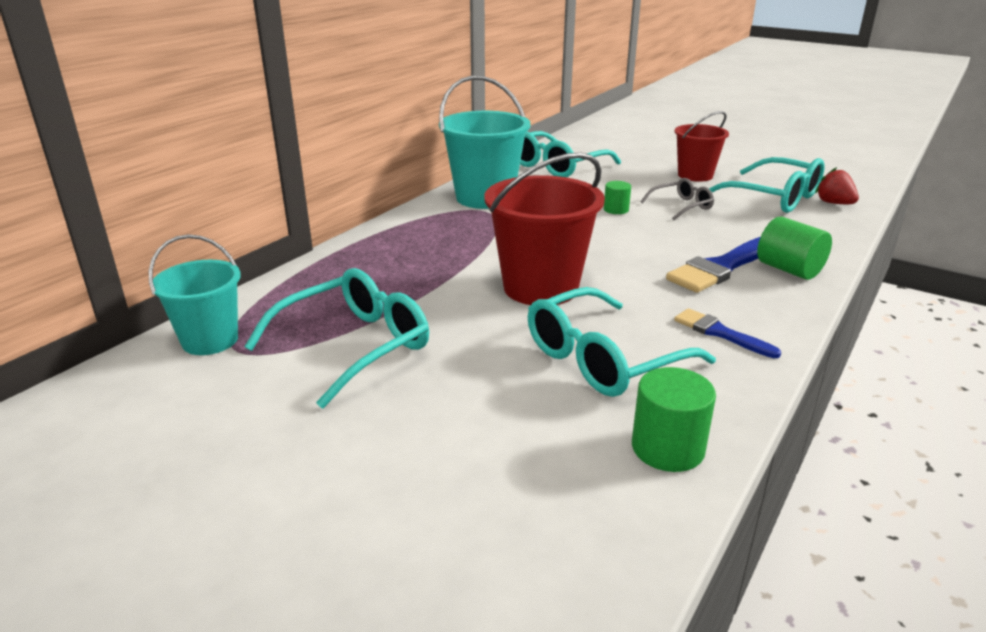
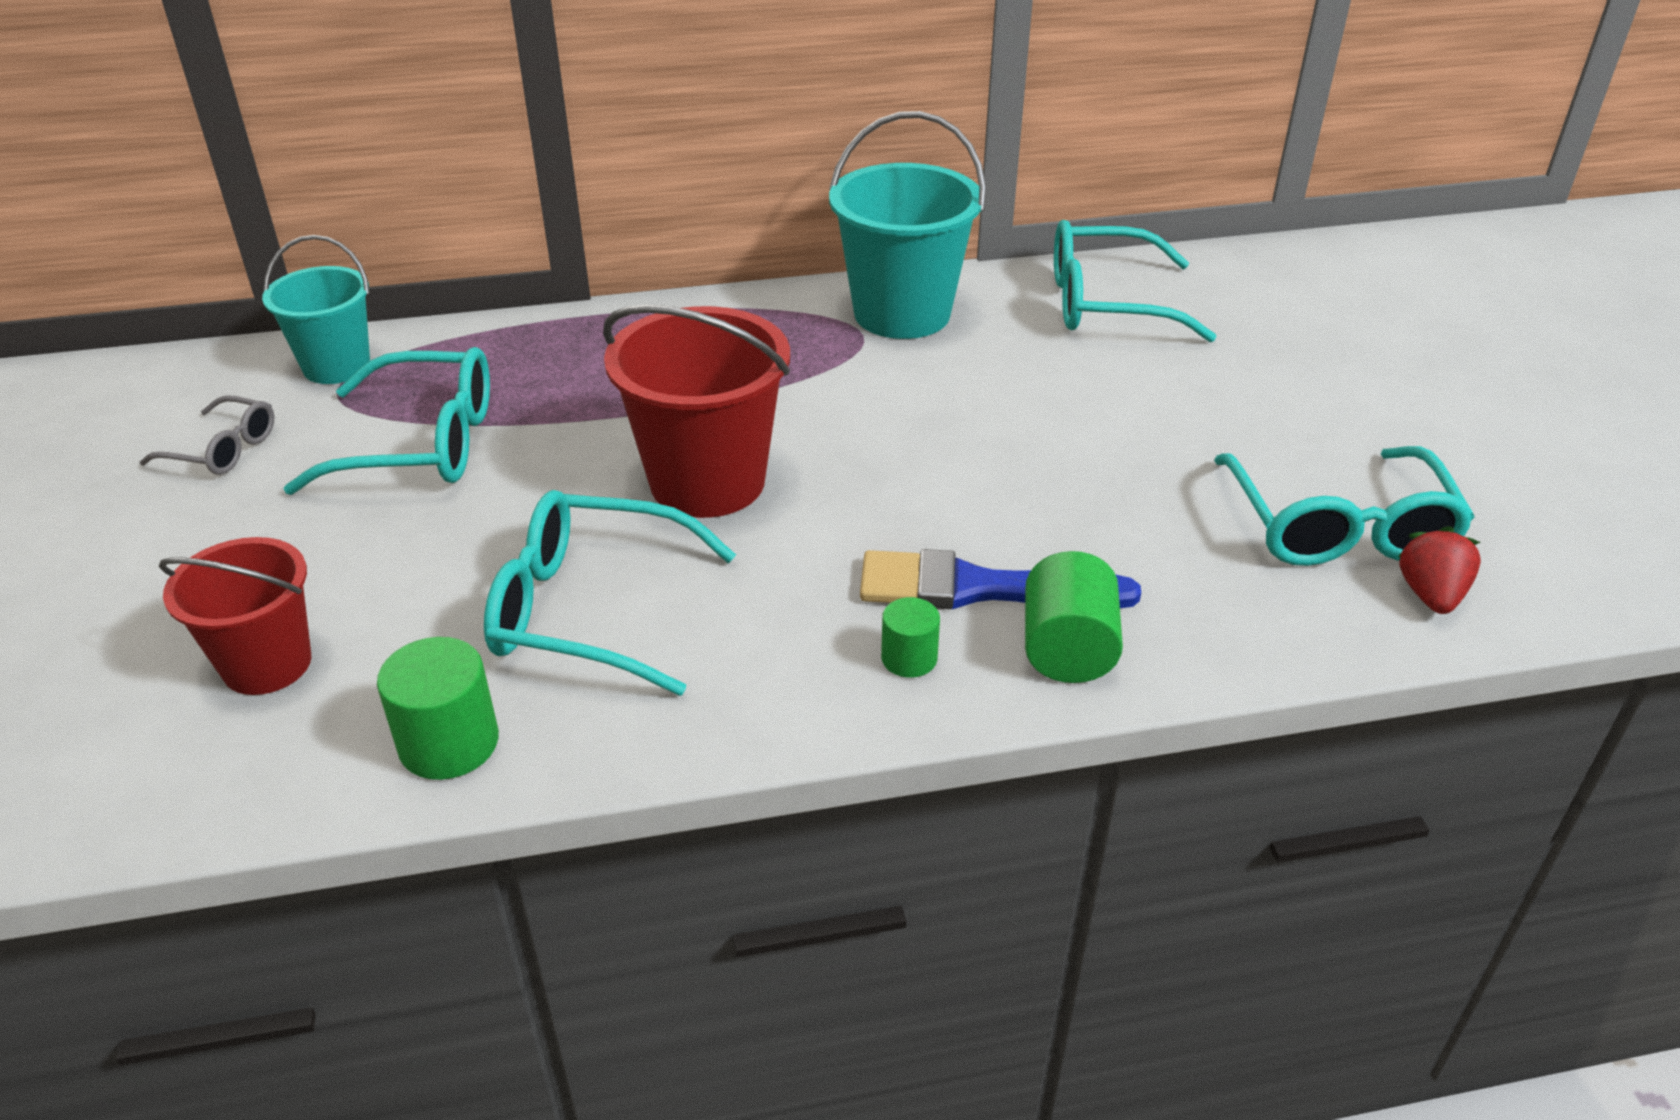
camera: 45 degrees right, 10 degrees up
(616, 209) = (1035, 419): green cylinder -> green cylinder (909, 658)
(681, 206) = (1145, 463): grey glasses -> grey glasses (223, 449)
(695, 175) = (1295, 421): red bucket -> red bucket (267, 664)
(720, 333) = (773, 669): blue brush -> none

